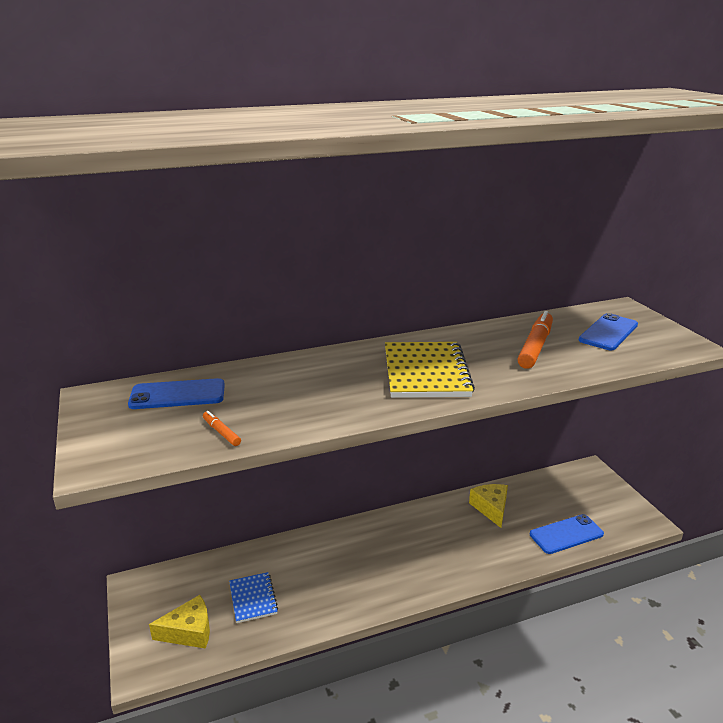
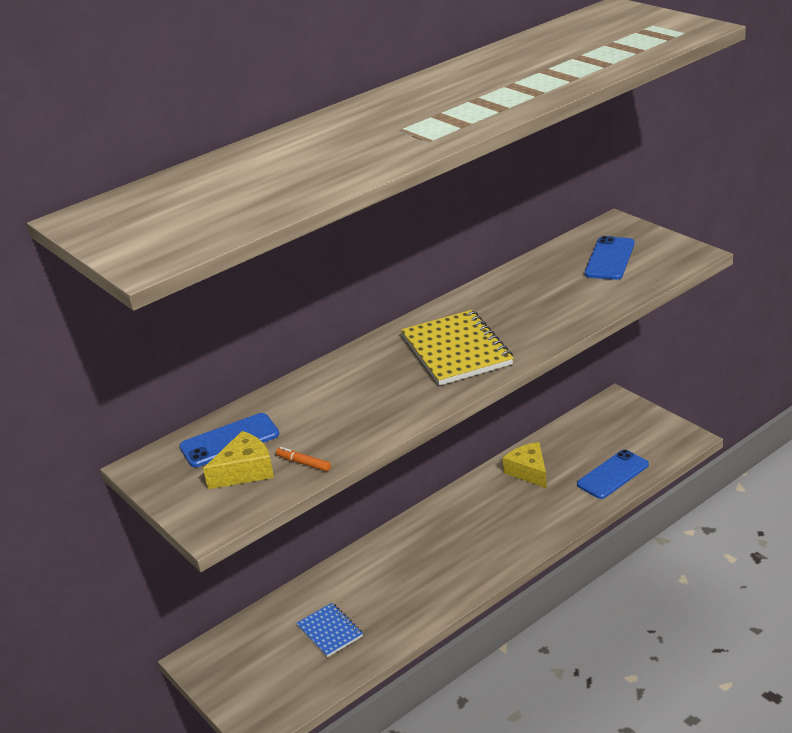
camera: 15 degrees left, 5 degrees up
(189, 631) = (283, 680): yellow cheese -> yellow cheese (245, 471)
(535, 347) = (546, 294): orange marker -> none

